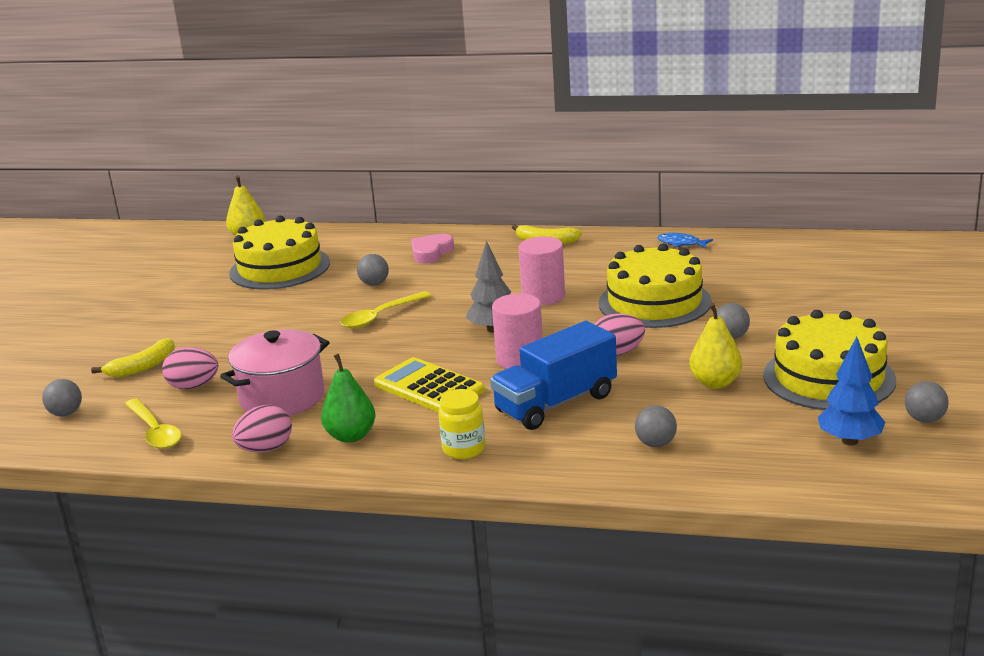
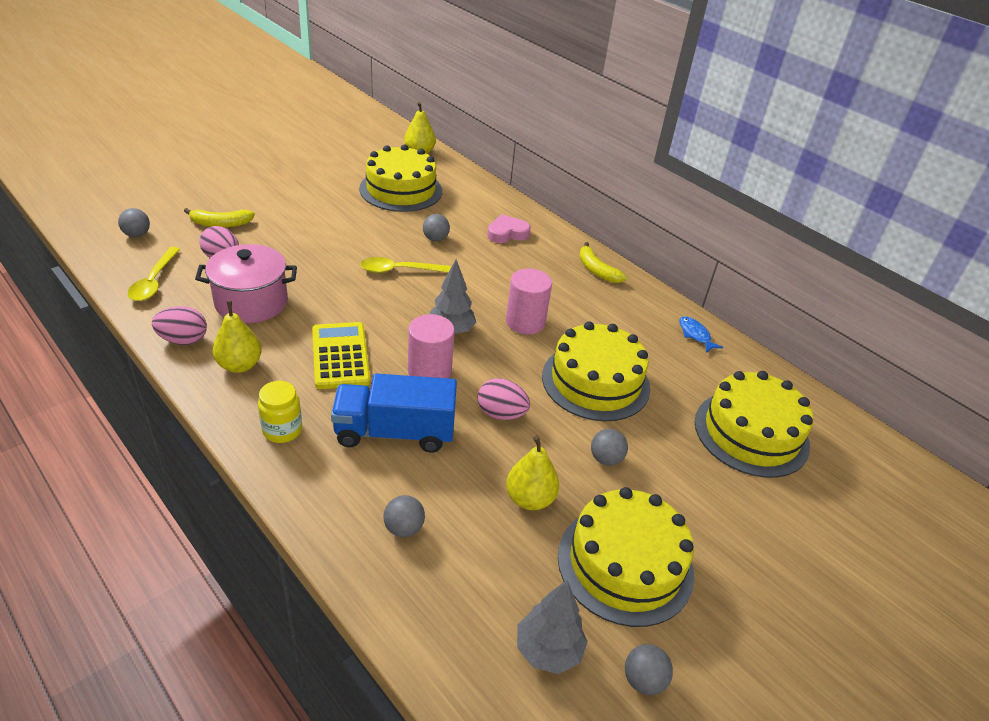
camera: 30 degrees right, 15 degrees up
(351, 436) = (240, 365): green pear -> yellow pear
(802, 275) = (751, 433): none -> yellow cake
(849, 441) = (548, 650): blue tree -> grey tree

